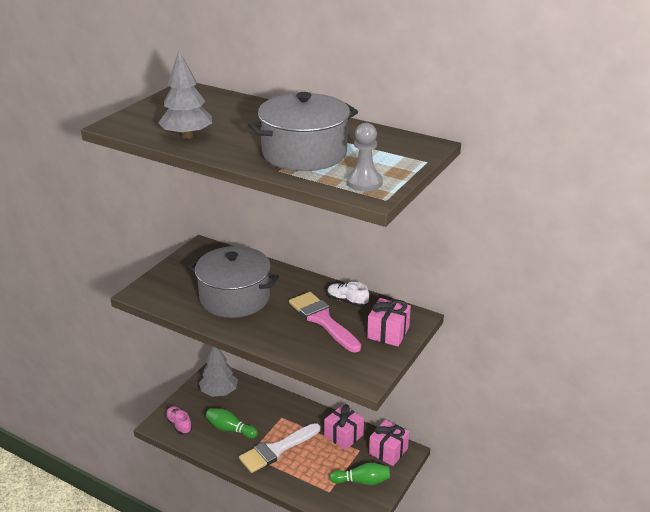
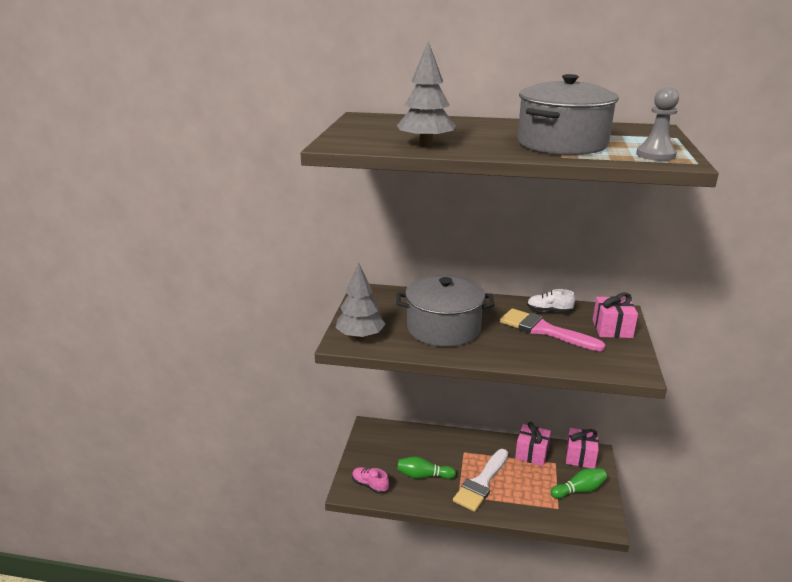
camera: 20 degrees left, 5 degrees down
(219, 392) = (388, 444): grey tree -> grey tree (360, 336)

